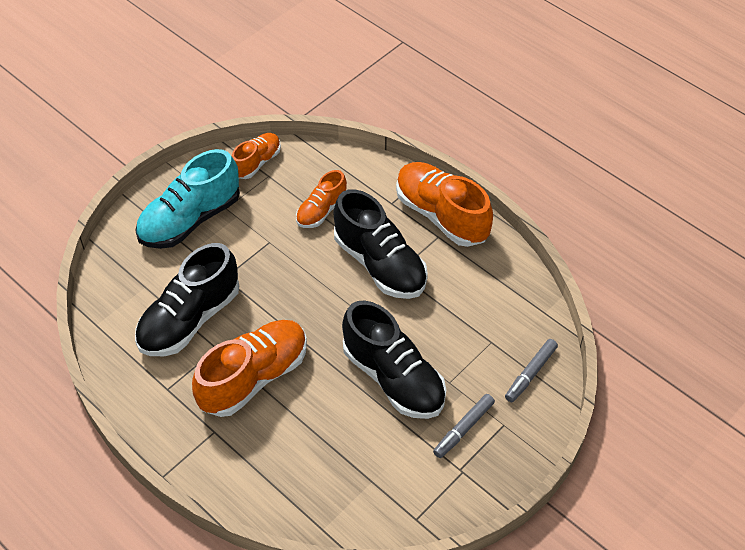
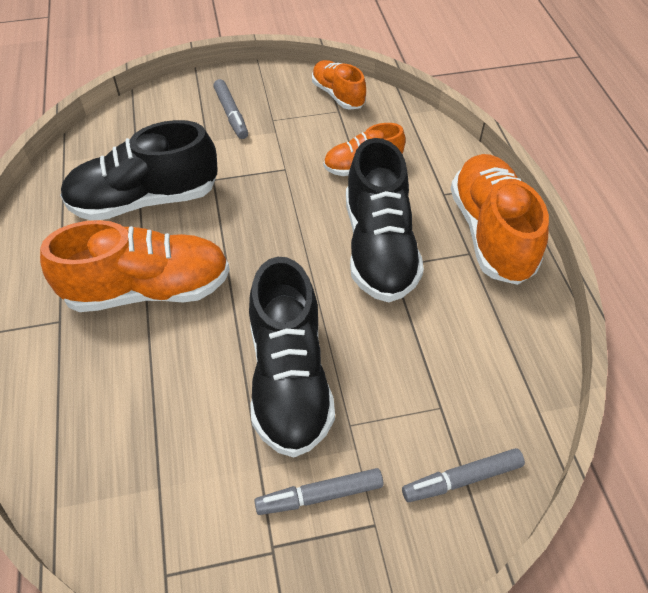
camera: 35 degrees right, 0 degrees up
(190, 219) = (231, 114): turquoise shoe -> grey marker
(257, 162) = (338, 95): orange shoe -> orange shoe turned 105 degrees counterclockwise

